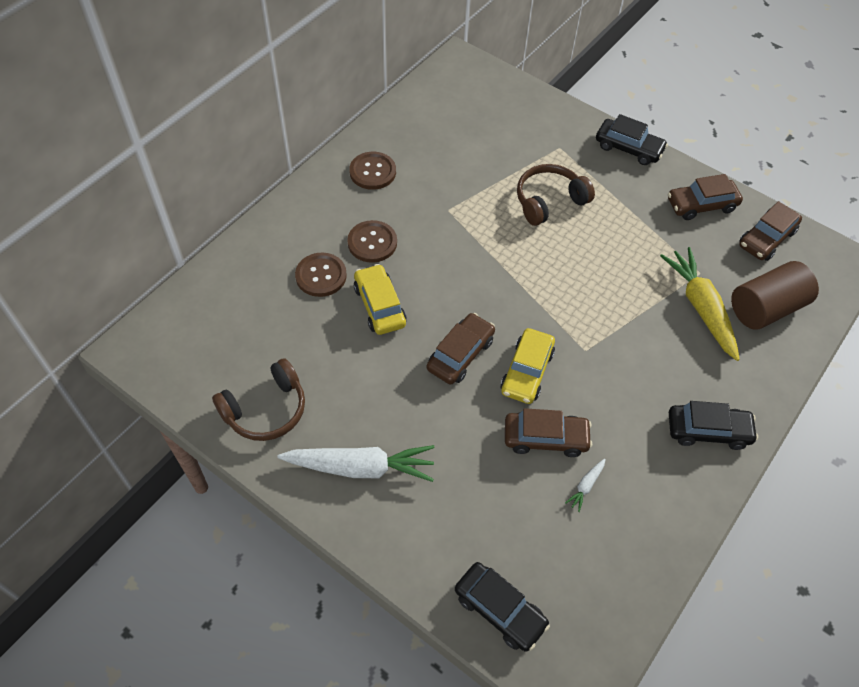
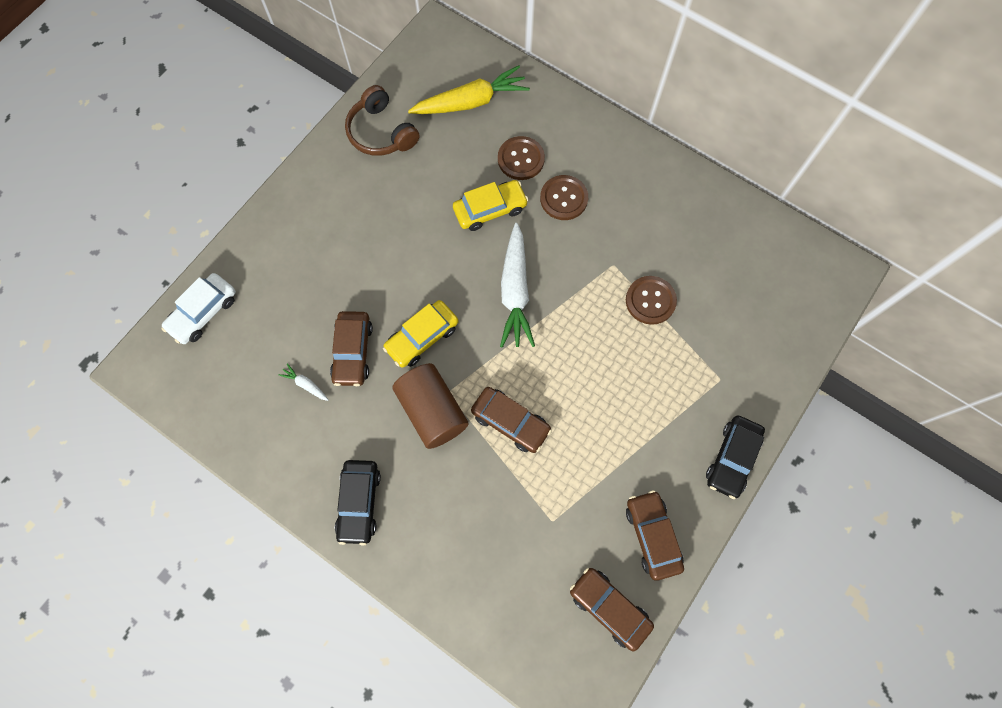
camera: 90 degrees right, 15 degrees up
(361, 467) = (328, 206): white carrot -> white carrot (515, 292)
(372, 172) = (656, 193): brown button -> brown button (650, 301)
(460, 354) = (439, 279): brown car -> brown car (510, 422)
(499, 610) = (203, 312): black car -> white car
(526, 372) = (422, 337): yellow car -> yellow car turned 60 degrees counterclockwise
(549, 201) = (637, 365): brown headphones -> none
(700, 307) = (506, 515): yellow carrot -> yellow carrot (471, 102)
(766, 308) = (508, 589): brown cylinder -> brown cylinder (432, 411)

